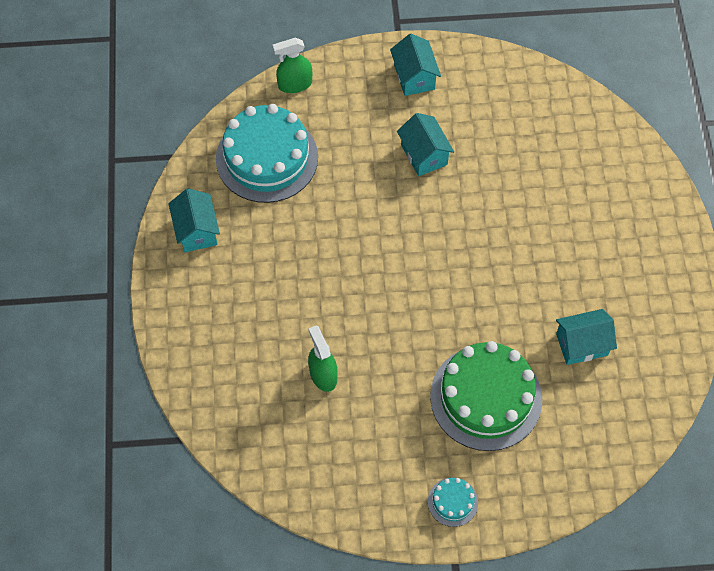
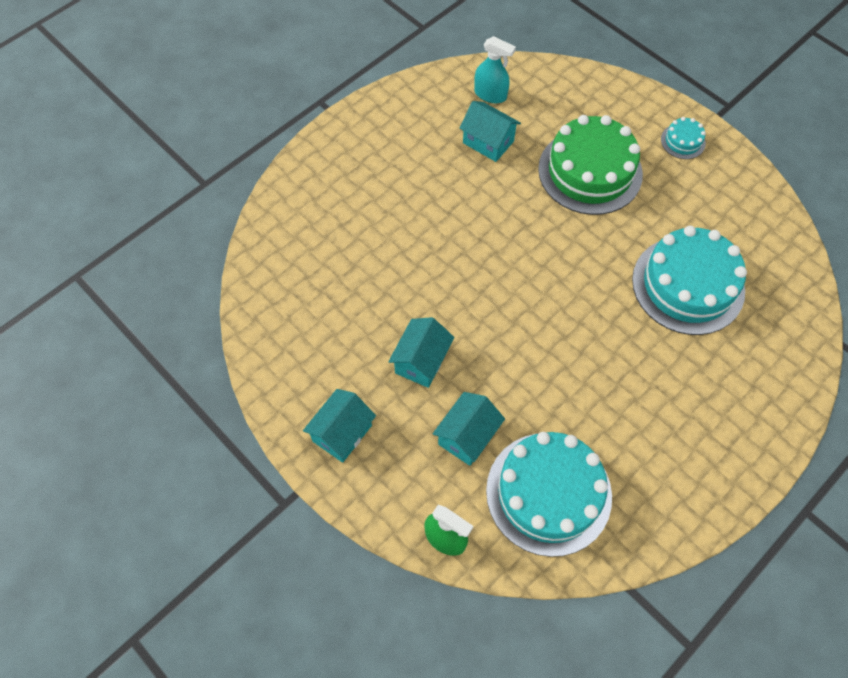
camera: 130 degrees left, 0 degrees up
(196, 231) = (677, 490): turquoise house -> turquoise house (467, 436)
(323, 375) = (688, 285): green spray bottle -> turquoise cake
(634, 388) = (490, 94): none -> turquoise spray bottle

